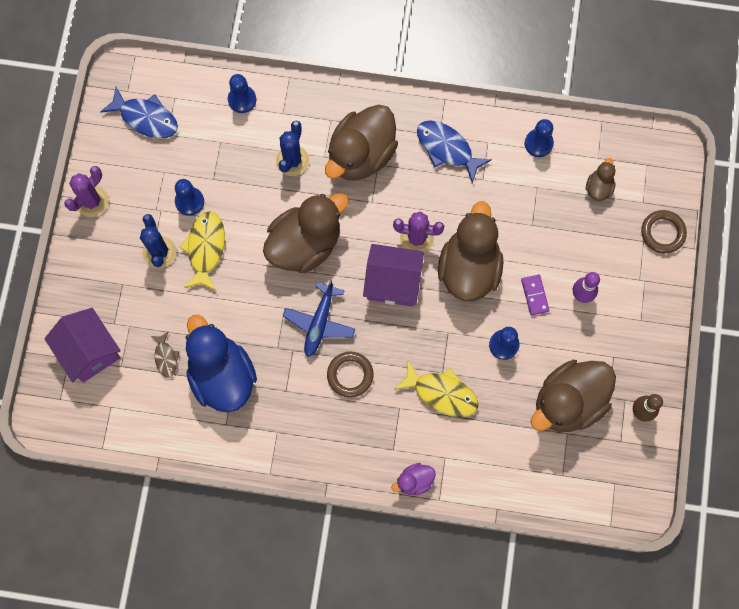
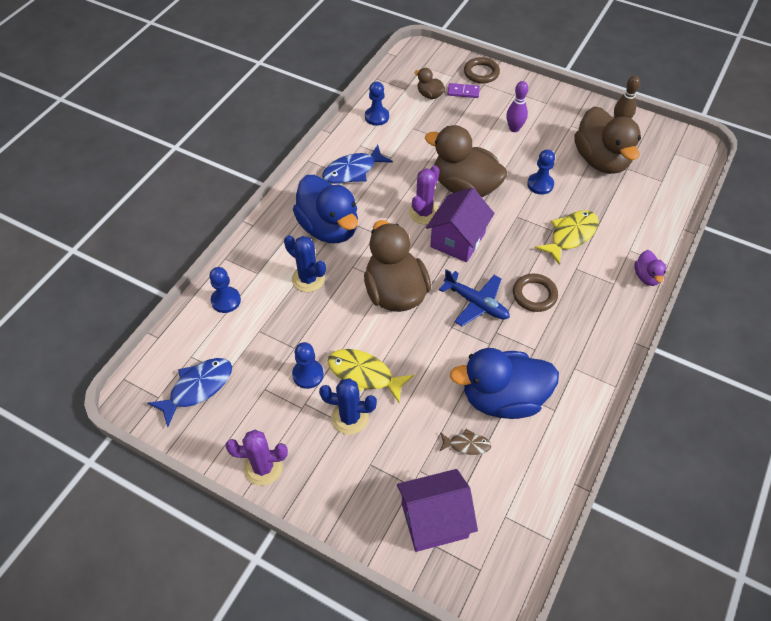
camera: 70 degrees left, 20 degrees down
(92, 201) = (263, 467): purple cactus -> purple cactus turned 60 degrees counterclockwise
(361, 155) = (329, 228): brown duck -> blue duck
(534, 295) = (504, 154): purple domino -> purple domino (463, 92)

